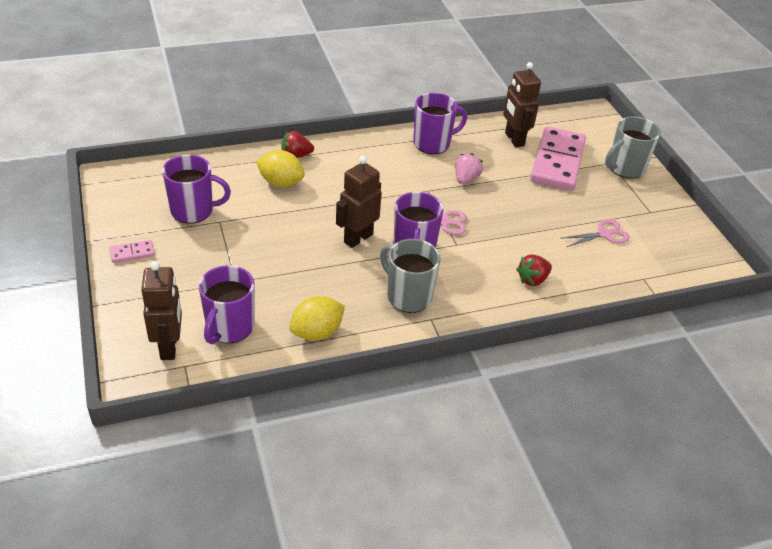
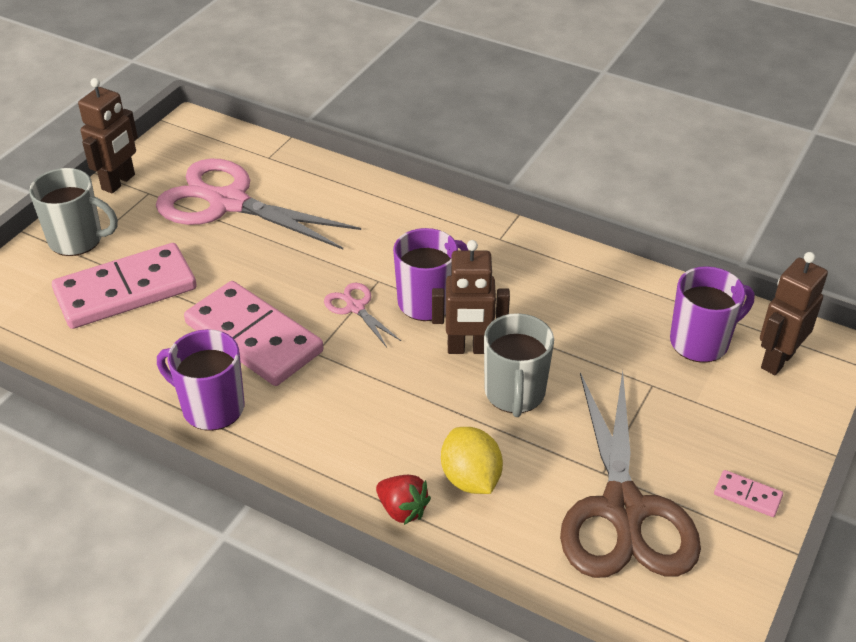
camera: 130 degrees left, 0 degrees up
(193, 211) = (623, 509): purple mug -> brown scissors
(317, 332) = (618, 288): yellow lemon -> none
(408, 296) = (494, 266): grey mug -> grey mug (514, 394)
(466, 179) = (254, 337): pink strawberry -> pink domino
(514, 139) = (114, 347): brown robot -> brown robot (119, 182)
(532, 279) = (362, 211): red strawberry -> none
(604, 234) = (228, 203): pink scissors -> pink scissors, size x2.33

